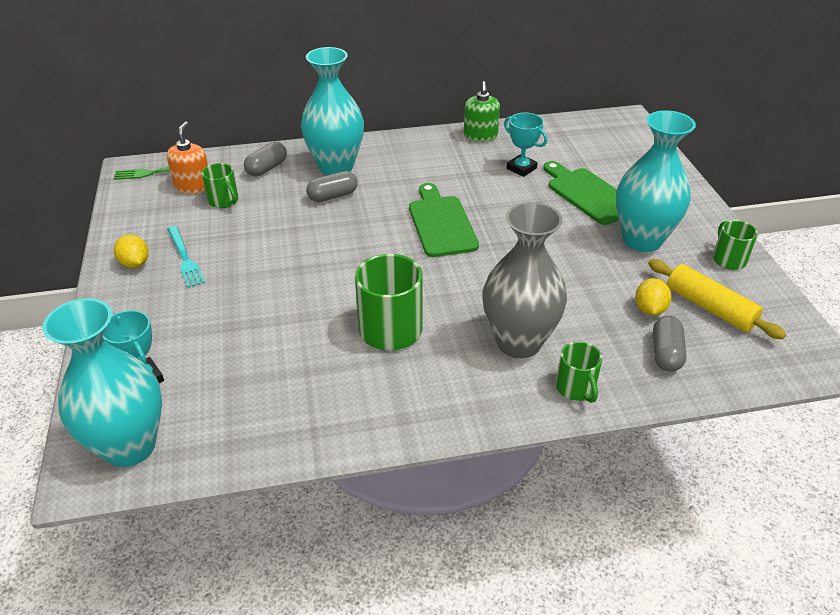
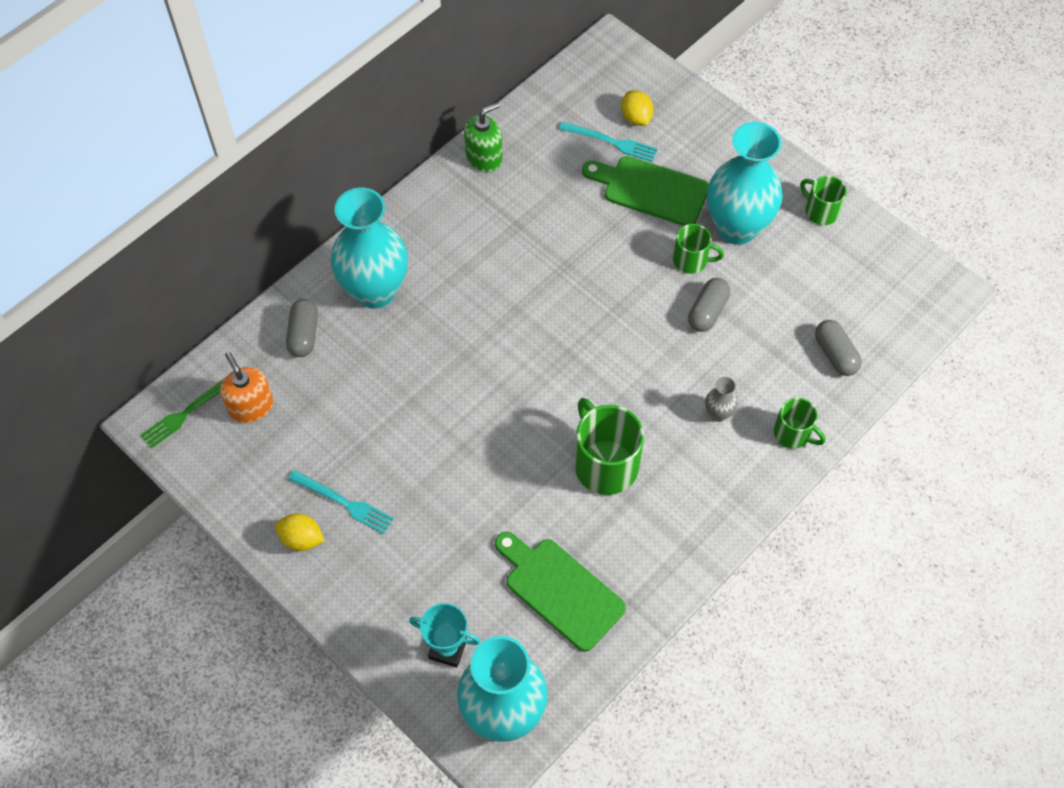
camera: 35 degrees left, 20 degrees up
(224, 201) = (305, 407): green mug -> green mug (691, 260)
(333, 196) = (410, 335): grey capsule -> grey capsule (707, 311)
(441, 223) = (546, 311): green cutting board -> green cutting board (560, 590)
(480, 136) = (484, 157): green soap dispenser -> green soap dispenser turned 90 degrees counterclockwise
(518, 342) = (718, 413): grey vase -> grey vase, size x0.41
(521, 168) = (562, 187): turquoise trophy -> none
(581, 161) = (611, 142): none -> turquoise fork
(649, 309) = (794, 312): yellow lemon -> yellow lemon (636, 118)
(709, 307) = (838, 281): yellow rolling pin -> none

